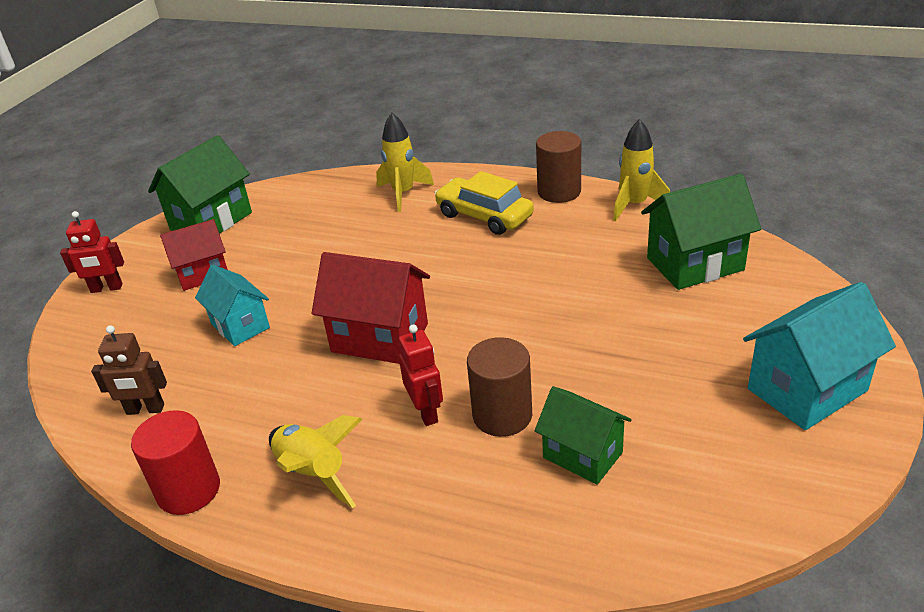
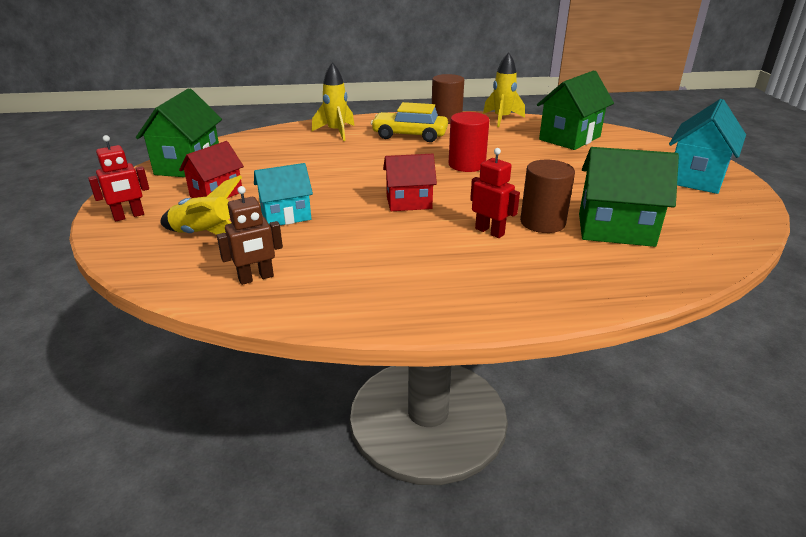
camera: 30 degrees left, 5 degrees down
(189, 490) = (355, 314): red cylinder -> red cylinder (467, 165)
(240, 325) = (286, 216): turquoise house -> turquoise house turned 45 degrees counterclockwise
(313, 474) = (447, 280): yellow rocket -> yellow rocket (205, 235)
(380, 338) = (409, 202): red house -> red house, size x0.66
(582, 455) = (615, 230): green house -> green house, size x1.53

